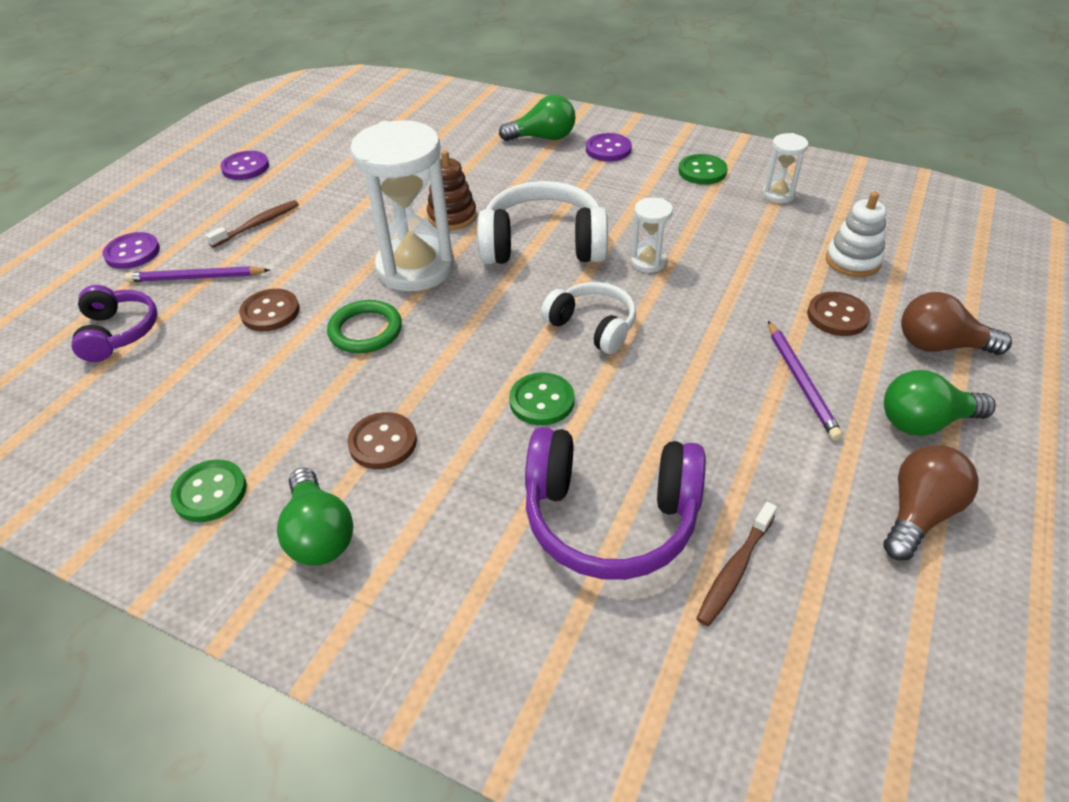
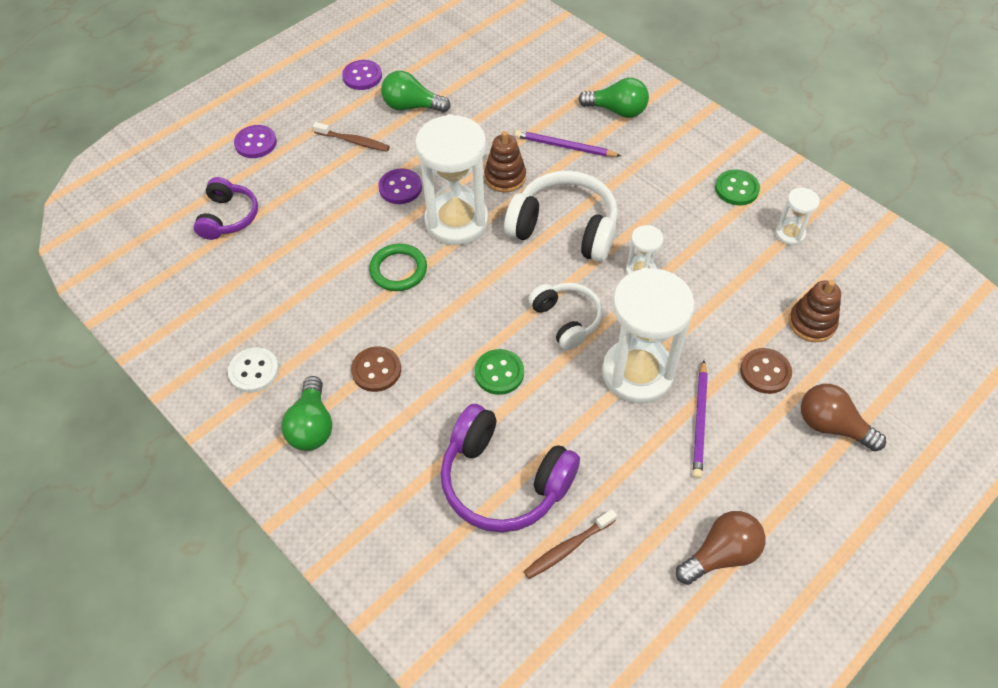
camera: 20 degrees right, 10 degrees up
(196, 278) = (294, 182): purple pencil -> purple pencil (564, 147)
(210, 492) = (254, 371): green button -> white button
(258, 224) = (353, 141): brown toothbrush -> brown toothbrush turned 45 degrees clockwise
(270, 312) = (337, 231): brown button -> none
(608, 149) = (667, 140): purple button -> purple button (400, 188)
(703, 355) = (637, 373): none -> white hourglass
(852, 261) = (811, 323): white stacking toy -> brown stacking toy
(924, 422) = (774, 486): green light bulb -> green light bulb (411, 106)

